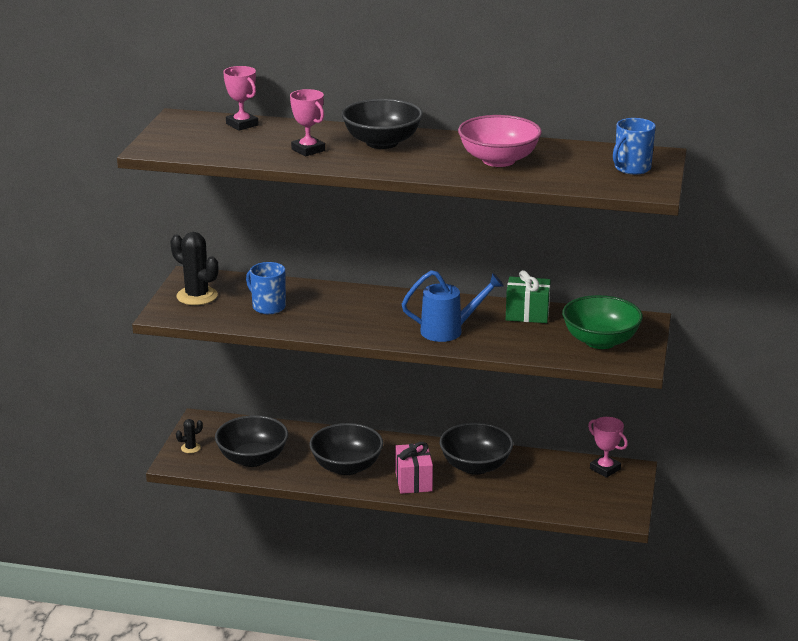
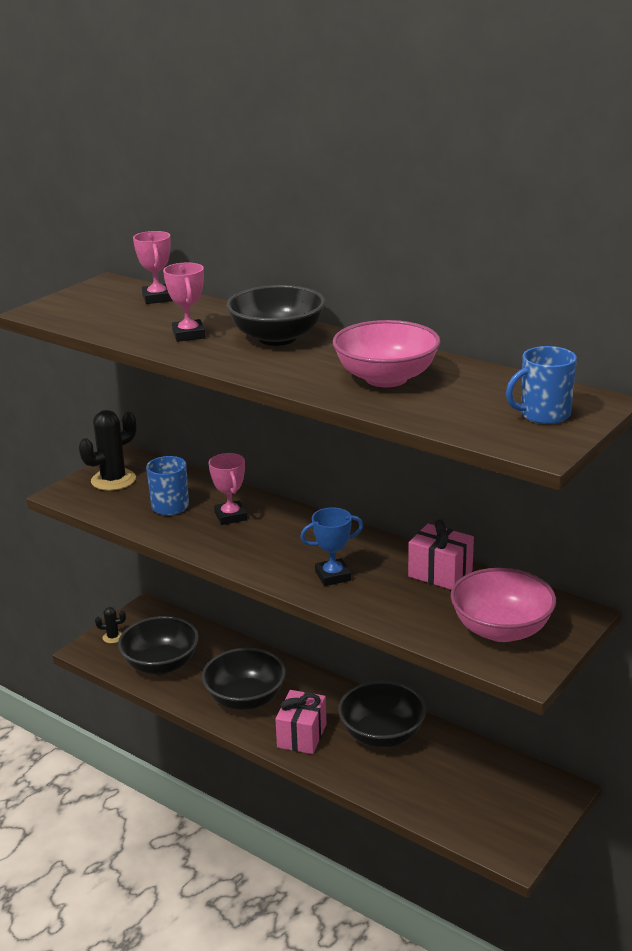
camera: 25 degrees right, 0 degrees up
(197, 296) = (113, 480): black cactus -> black cactus turned 75 degrees clockwise
(449, 331) = (333, 576): blue watering can -> blue trophy
(527, 314) = (440, 573): green gift -> pink gift
(600, 341) = (501, 629): green bowl -> pink bowl
(605, 469) = (530, 779): pink trophy -> pink trophy (230, 516)

